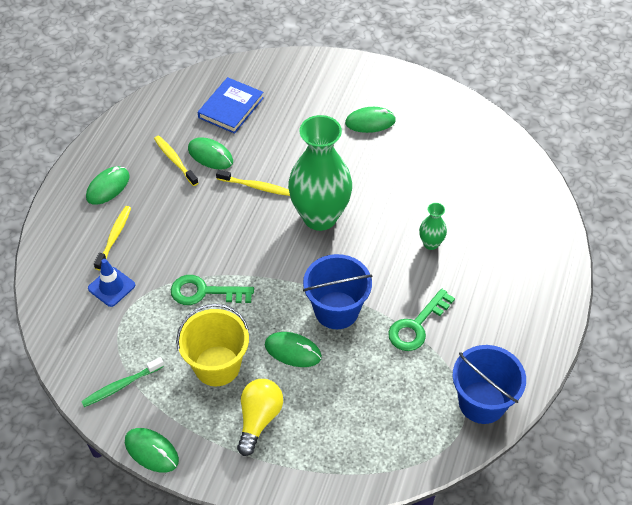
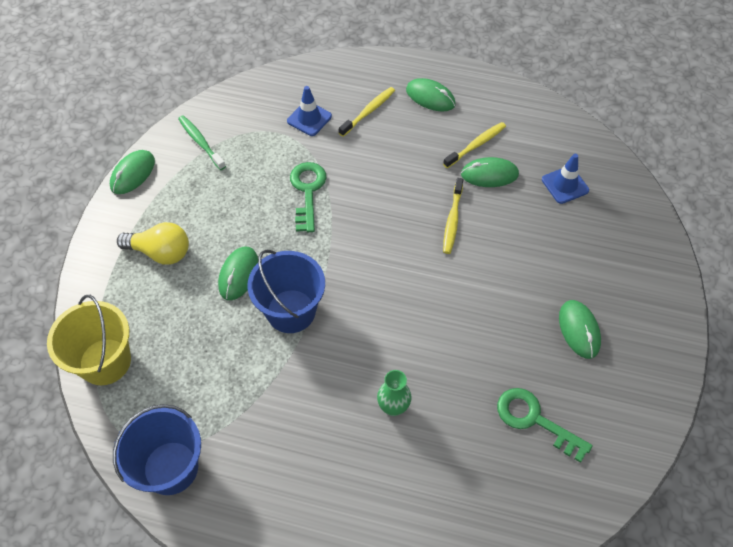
camera: 85 degrees right, 5 degrees up
(114, 237) = (368, 111): yellow toothbrush -> yellow toothbrush turned 60 degrees counterclockwise
(210, 155) = (489, 174): green mouse -> green mouse turned 60 degrees clockwise
(217, 366) = (221, 212): yellow bucket -> yellow bucket (105, 361)
(231, 108) = (565, 185): blue book -> blue traffic cone
(320, 217) = (418, 286): green vase -> none
(417, 325) = (273, 394): green key -> green key (535, 420)

